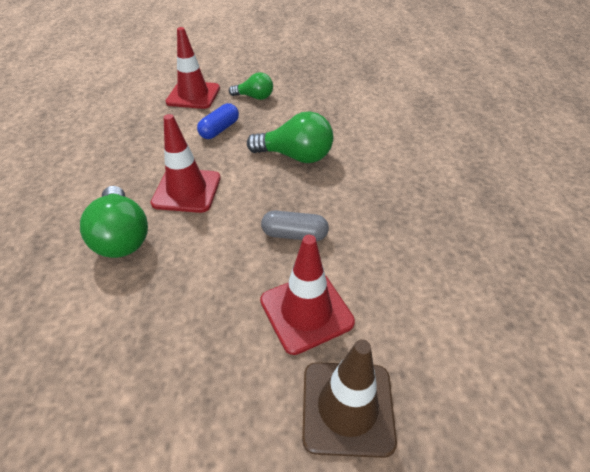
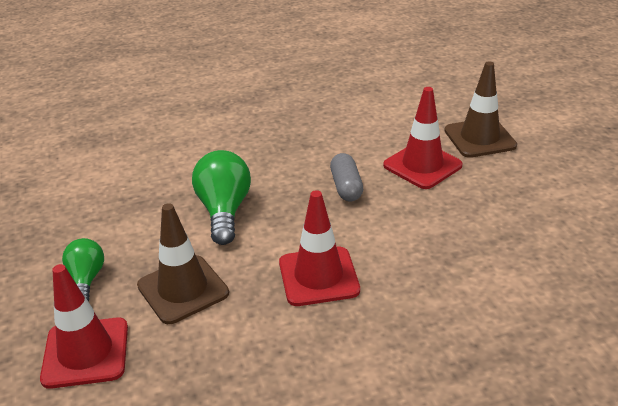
camera: 105 degrees left, 10 degrees down
(122, 236) = (413, 299): green light bulb -> none
(219, 129) = (183, 289): blue capsule -> brown traffic cone

